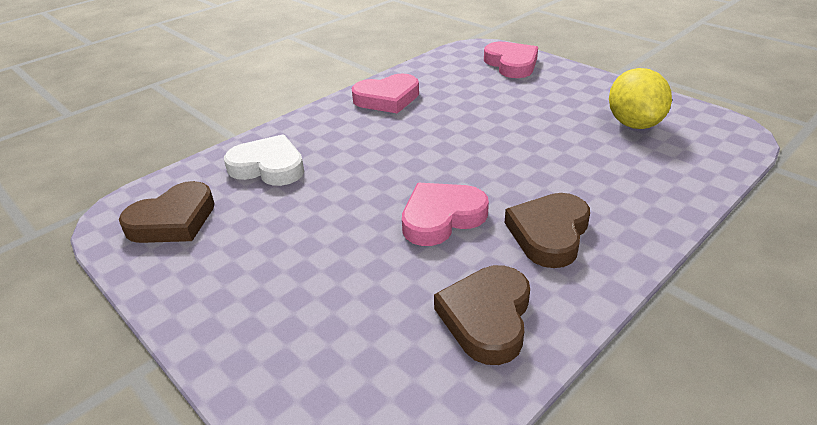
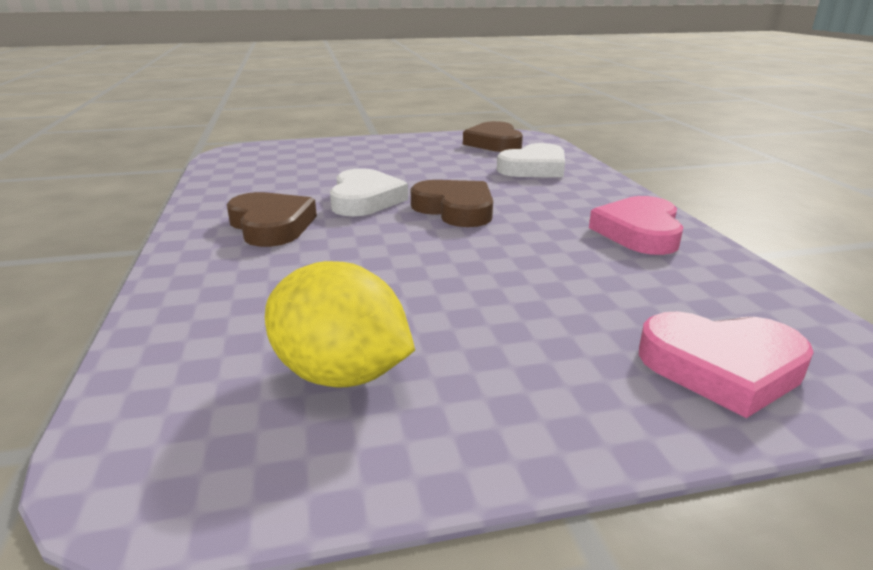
camera: 120 degrees right, 10 degrees down
(441, 218) = (365, 199): pink heart -> white heart
(487, 317) = (251, 186): brown heart -> brown heart (455, 209)

